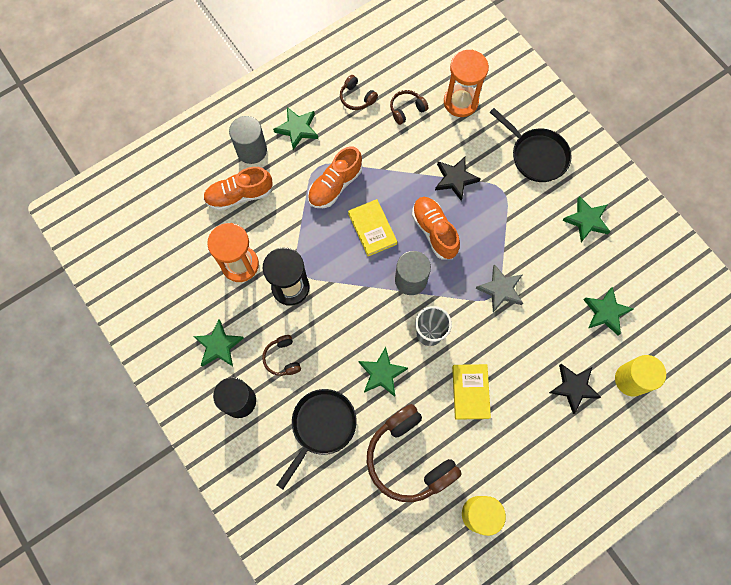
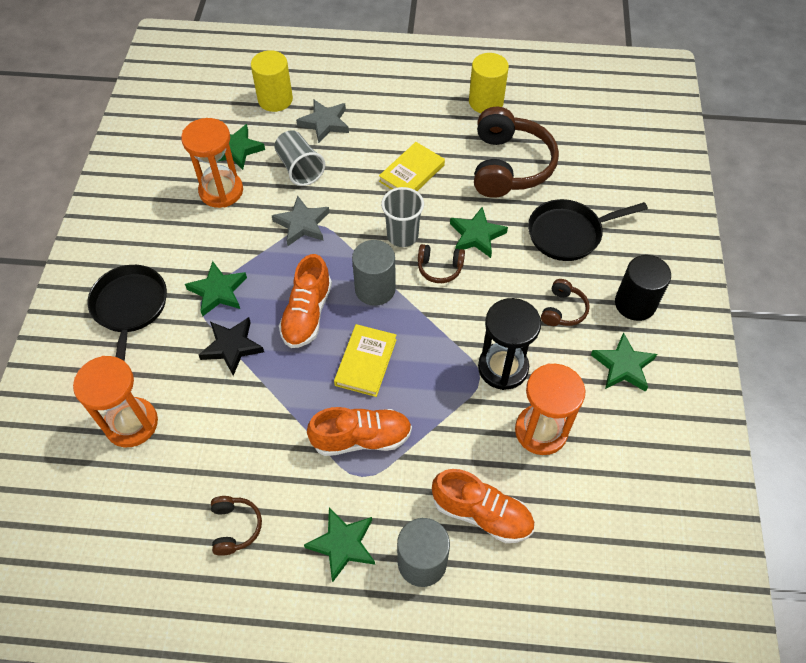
camera: 140 degrees left, 15 degrees down
(406, 109) = (196, 463): brown headphones -> brown headphones (439, 268)
(548, 332) = (299, 168): none -> grey cup
(573, 387) = (325, 123): black star -> grey star
(577, 272) = (221, 191): none -> orange hourglass
(586, 220) = (161, 221): green star -> green star (218, 291)

